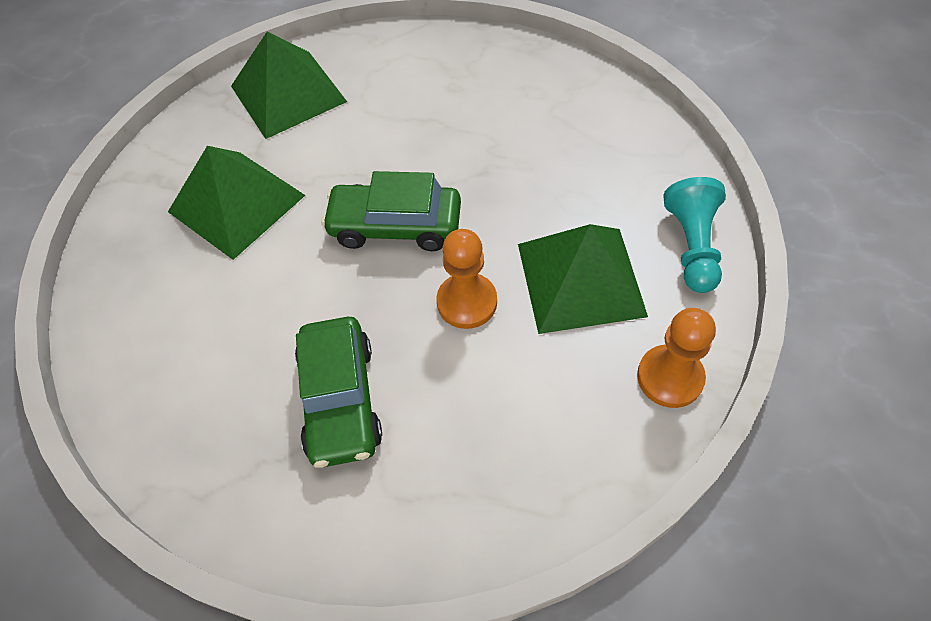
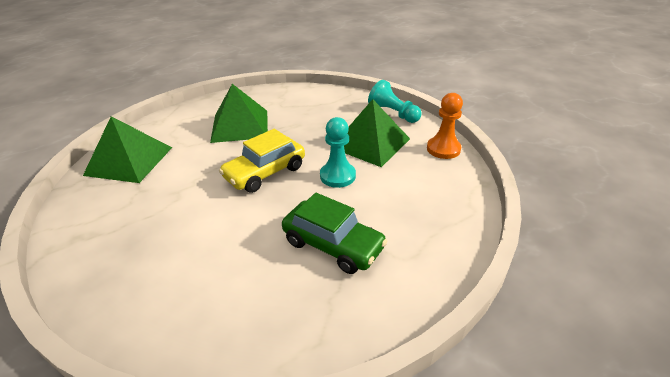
camera: 50 degrees left, 20 degrees down
(236, 203) = (156, 215): green pyramid -> green pyramid (240, 126)
(395, 226) = (265, 173): green car -> yellow car
(467, 302) = (337, 176): orange pawn -> turquoise pawn

